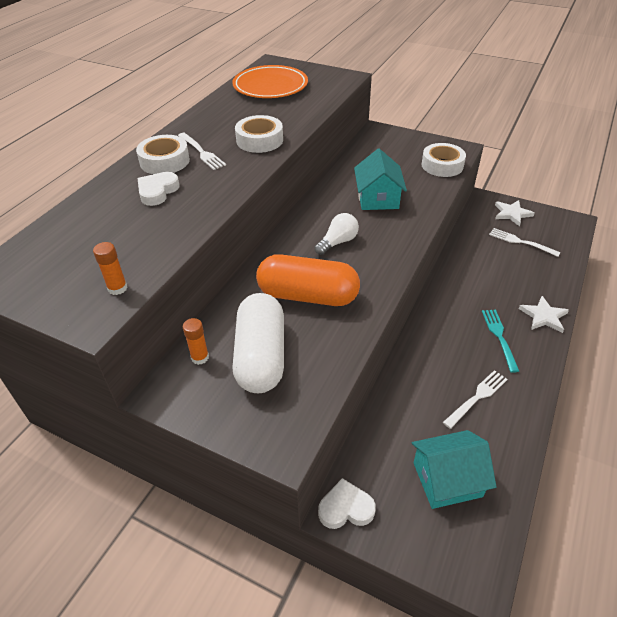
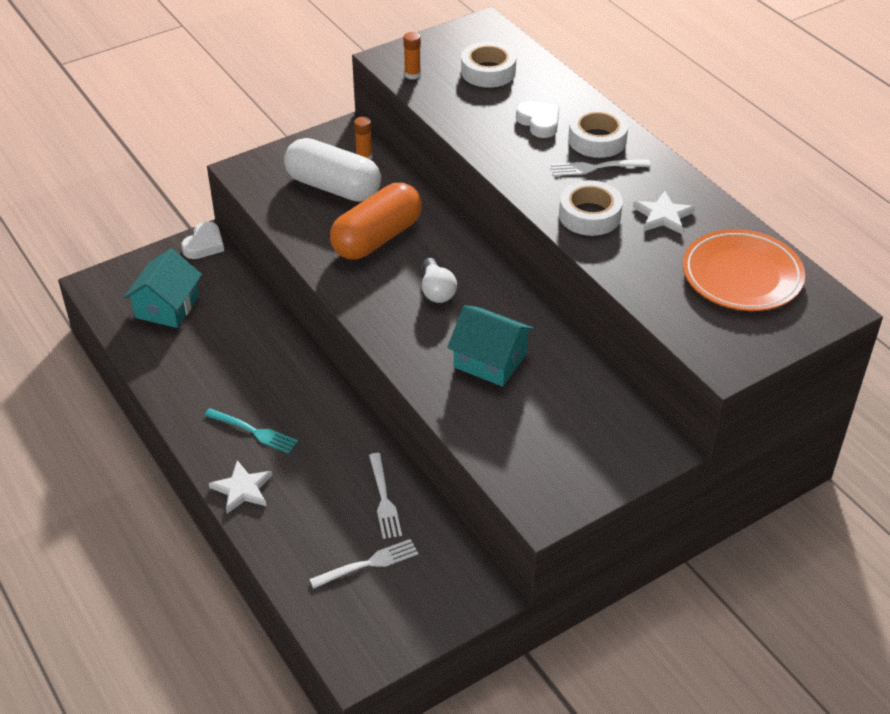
camera: 120 degrees right, 0 degrees up
(442, 165) = (514, 464): white tape -> white tape (488, 71)
(477, 397) = (210, 369): white fork -> white fork (384, 499)
(512, 214) = (431, 601): white star -> white star (663, 216)

